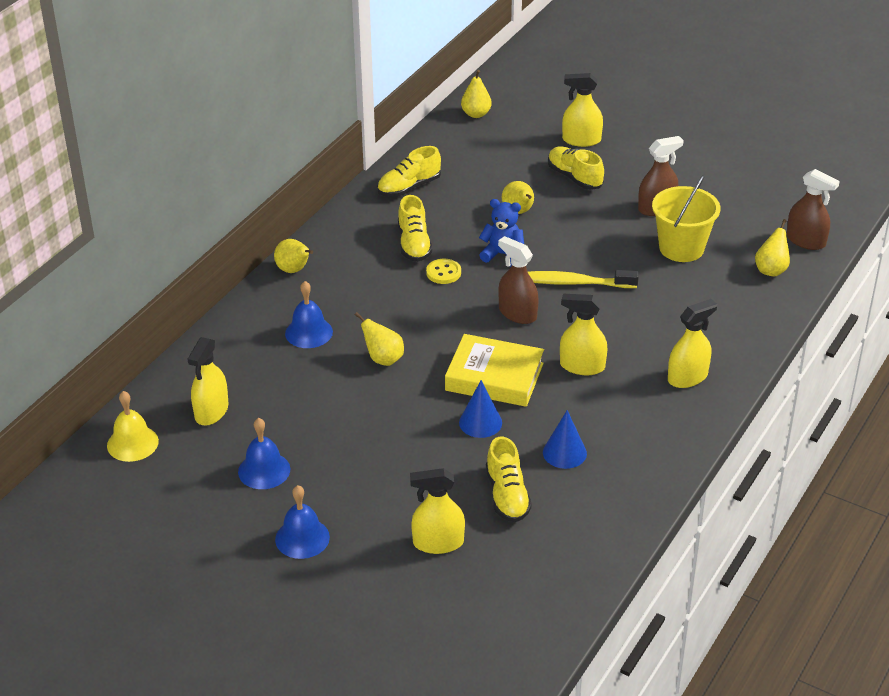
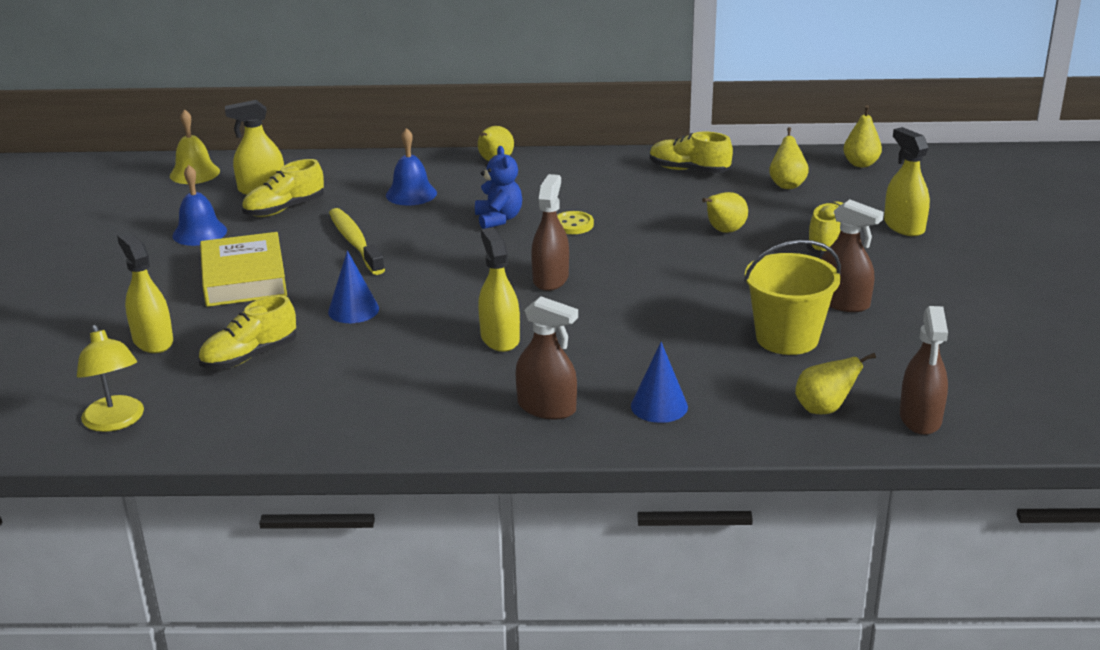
camera: 60 degrees right, 10 degrees down
(302, 538) = (118, 276): blue bell -> none
(383, 359) = (406, 236): yellow pear -> yellow pear (787, 184)
(414, 244) = (600, 198): yellow shoe -> yellow shoe (284, 209)
(494, 377) = (433, 296): yellow book -> yellow book (244, 278)
(502, 254) = (640, 244): blue teddy bear -> blue teddy bear (498, 219)
(549, 590) = (116, 422): none -> yellow lamp
(564, 453) = (344, 369): blue cone -> blue cone (659, 406)
(573, 283) = (639, 293): yellow toothbrush -> yellow toothbrush (355, 242)
(687, 377) = (547, 408): yellow spray bottle -> brown spray bottle

